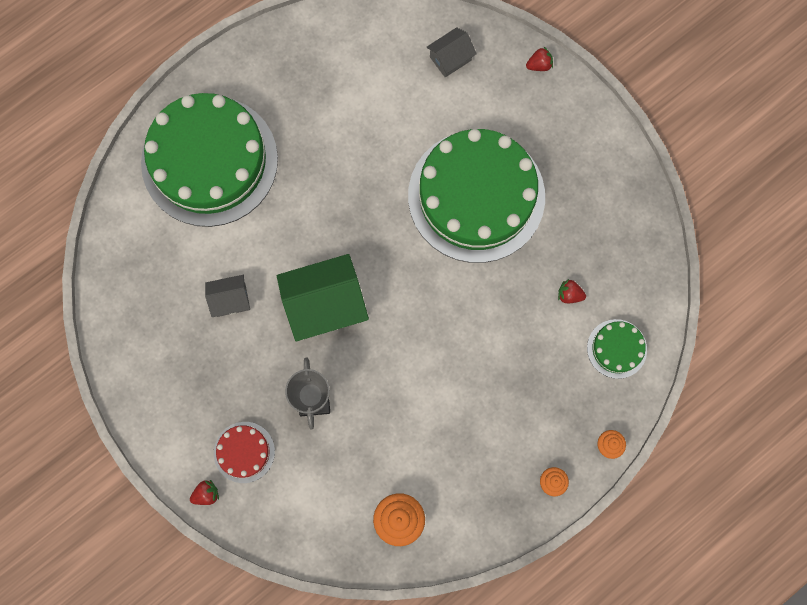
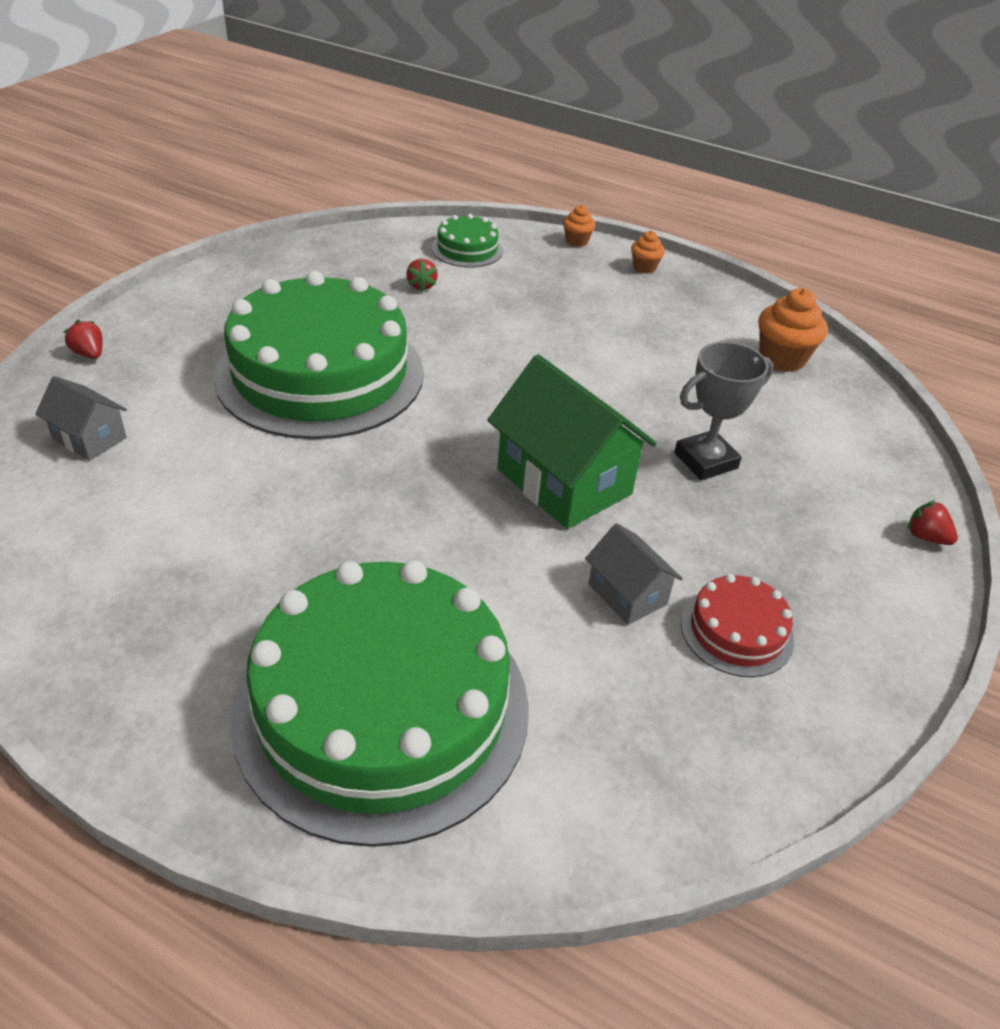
camera: 115 degrees left, 35 degrees down
(244, 452) = (834, 513): red cake -> red cake (736, 631)

